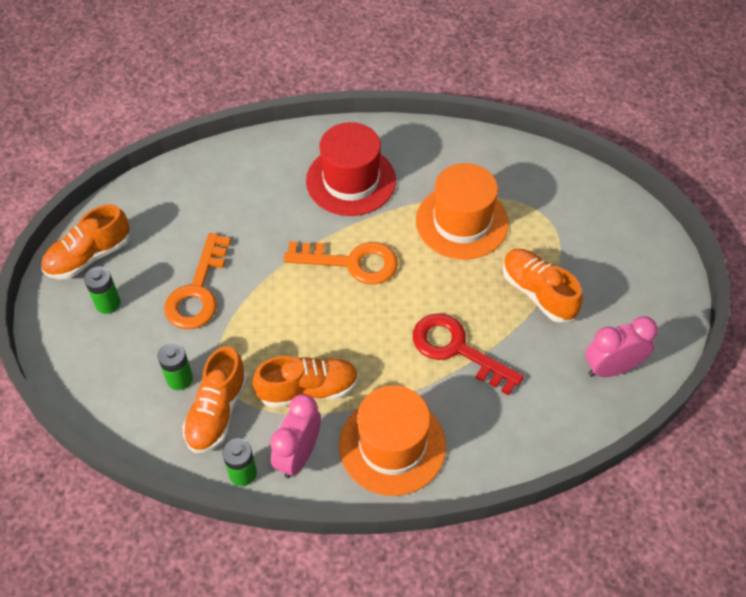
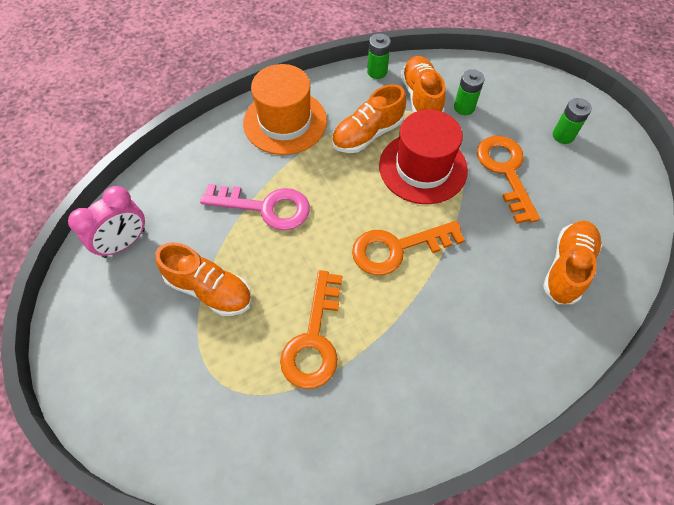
camera: 155 degrees right, 5 degrees up
(89, 256) = (614, 164): orange shoe -> orange shoe (567, 268)
(298, 455) = (347, 94): pink clock -> none
(351, 180) = (454, 340): red hat -> red hat (423, 167)
(457, 350) = (265, 207): red key -> pink key
(462, 222) = (314, 339): orange hat -> orange key

